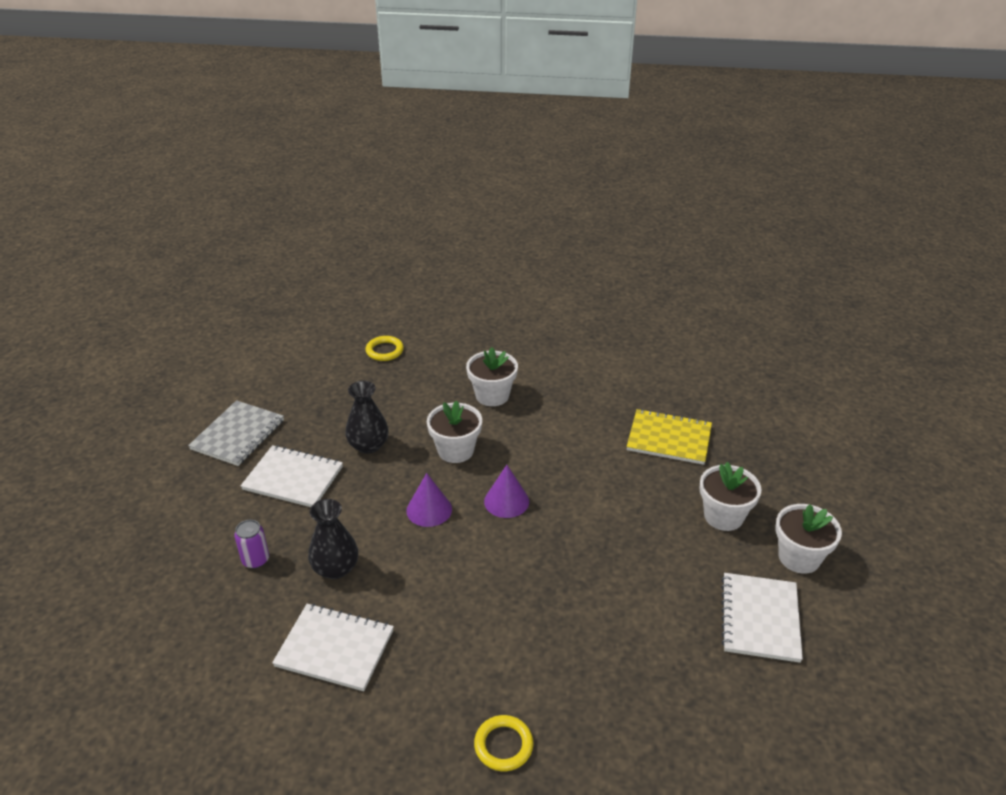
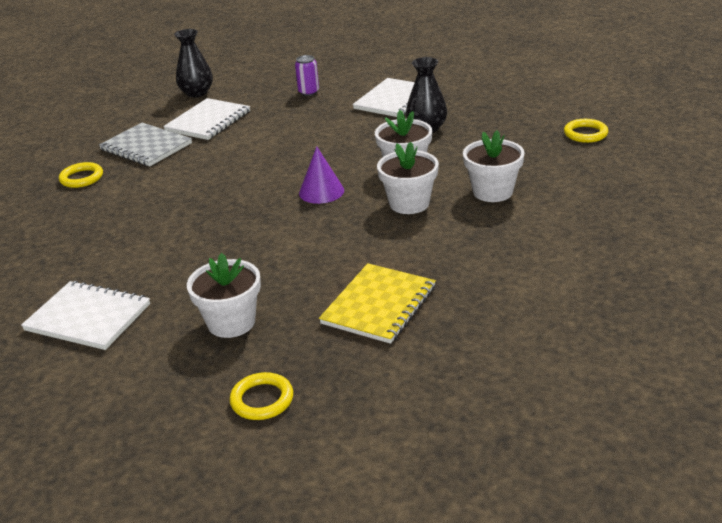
camera: 105 degrees right, 5 degrees down
(238, 435) = (458, 77): grey notebook -> grey notebook (146, 147)
(335, 568) = (283, 119): black vase -> black vase (197, 93)
(429, 509) = (328, 155): purple cone -> none
(795, 479) = (262, 400): none -> yellow ring
(799, 557) = (140, 366): white flower pot -> white flower pot (409, 203)

